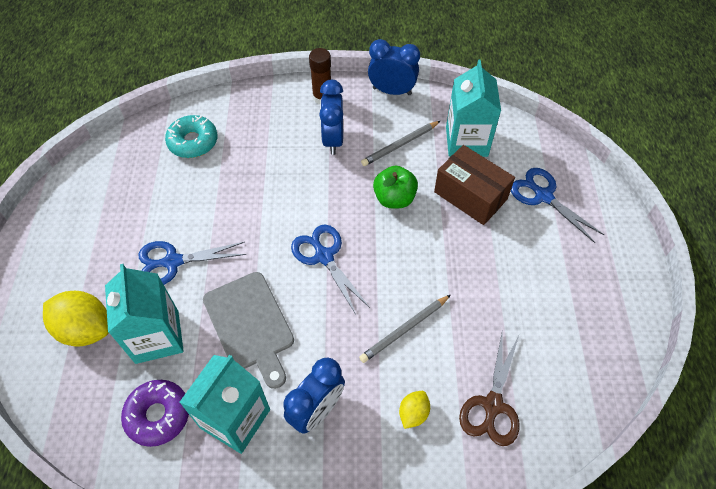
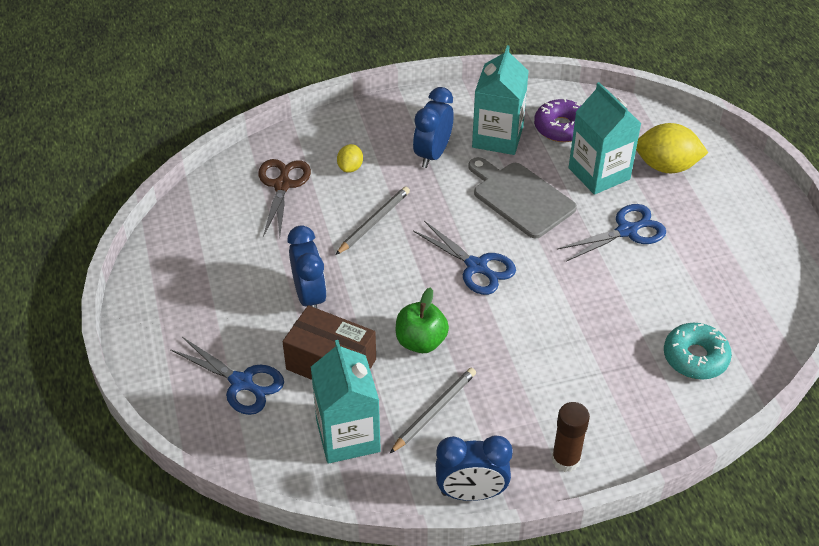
camera: 165 degrees right, 10 degrees down
(333, 139) = (523, 399): blue clock -> blue clock (310, 297)

